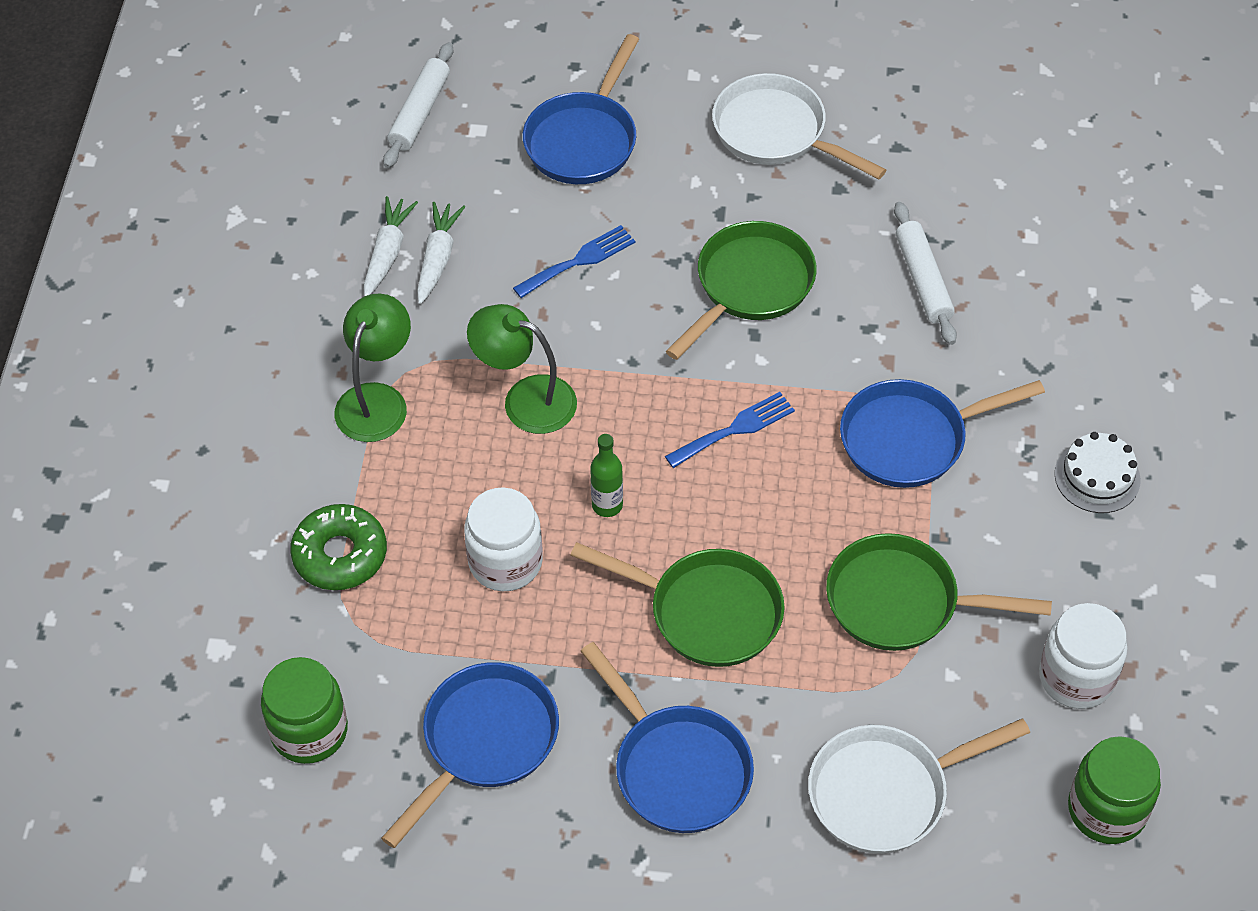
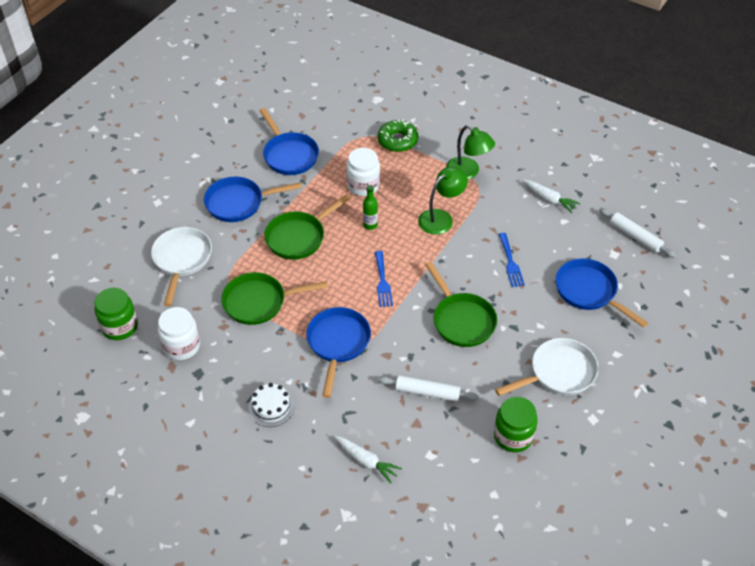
camera: 115 degrees right, 5 degrees down
(309, 731) = (327, 112): green jar -> green jar (513, 436)
(438, 258) = (538, 215): white carrot -> white carrot (366, 461)
(901, 602) = (259, 302): green pan -> green pan turned 135 degrees counterclockwise

